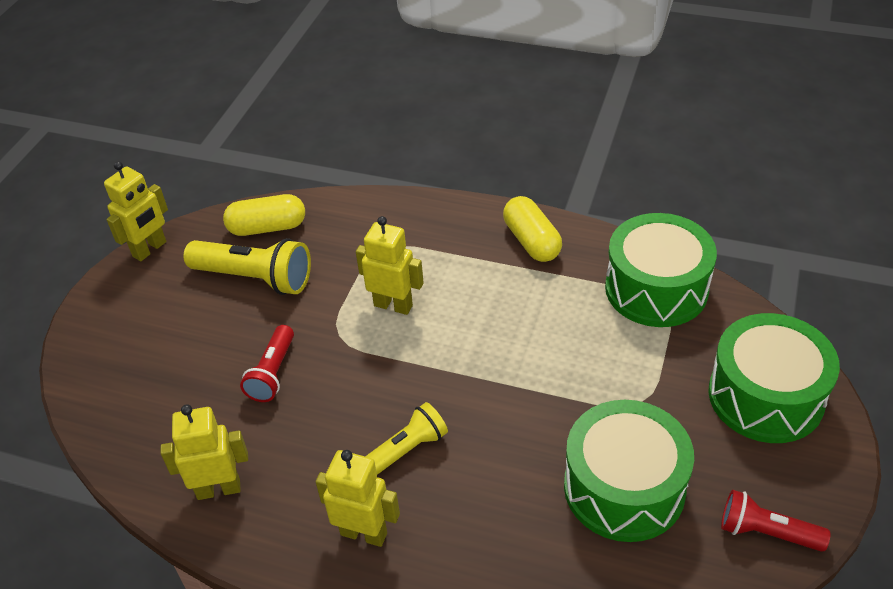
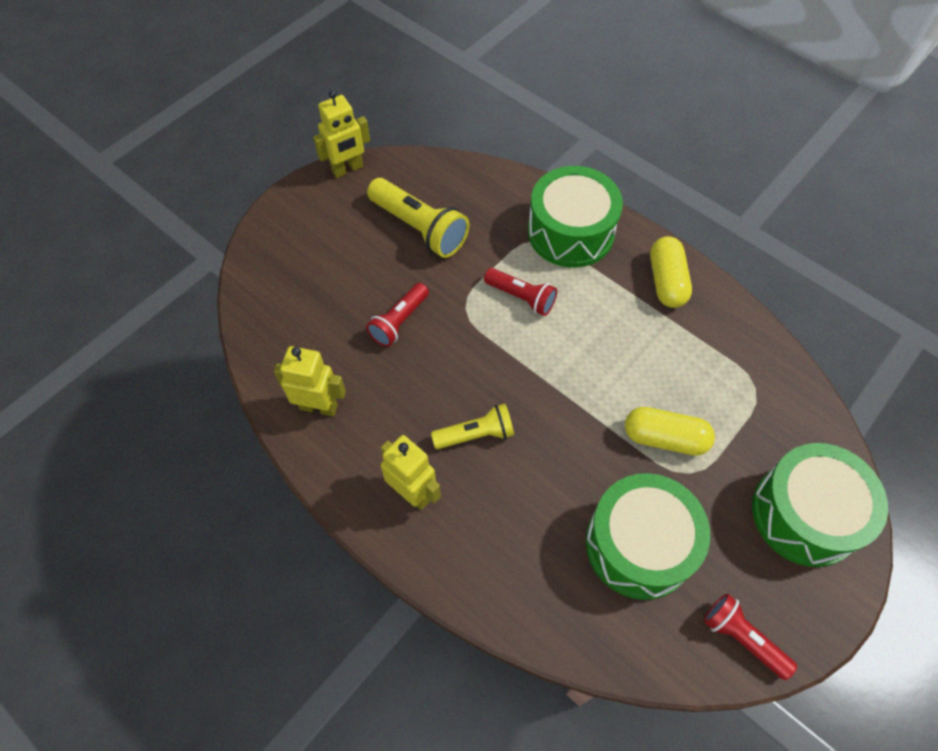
camera: 20 degrees right, 15 degrees up
(267, 227) = (448, 183): yellow capsule -> yellow capsule (664, 438)
(393, 305) = (521, 297): yellow robot -> red flashlight
(656, 288) = (756, 371): green drum -> green drum (570, 232)

